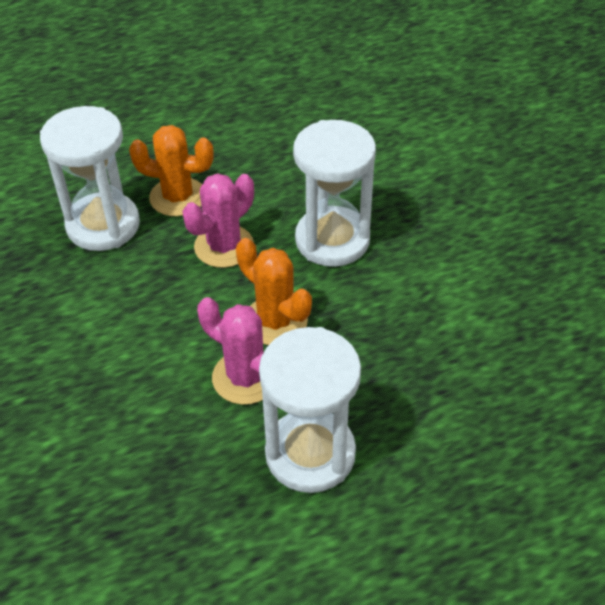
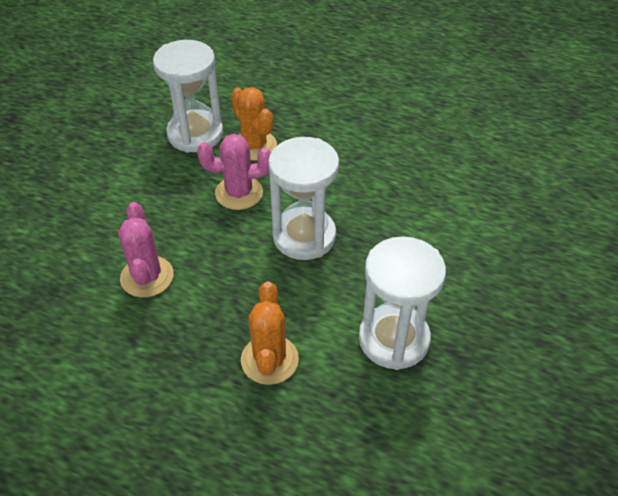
camera: 45 degrees right, 0 degrees up
(275, 321) = (205, 258): orange cactus -> orange cactus (269, 360)
(310, 454) = (118, 349): white hourglass -> white hourglass (394, 339)

